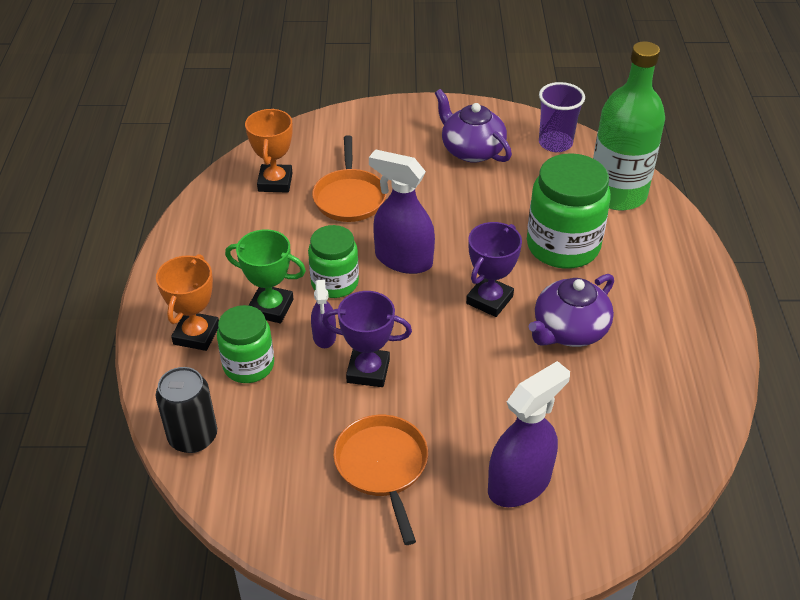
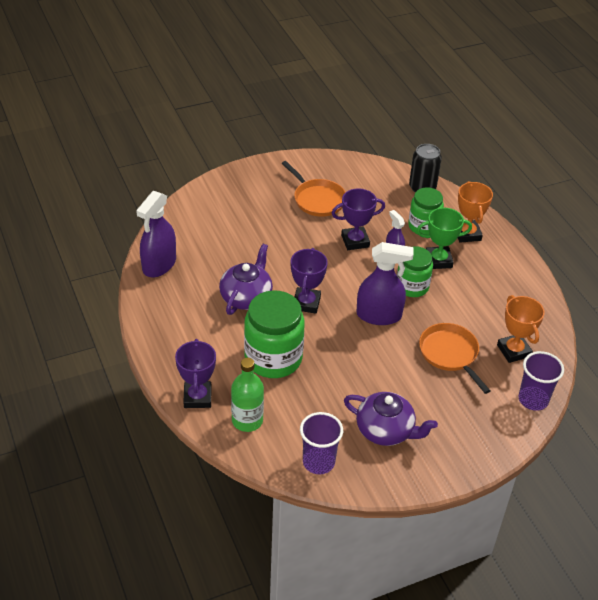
camera: 155 degrees right, 0 degrees up
(298, 137) = (533, 400): none -> purple cup
(519, 483) = (243, 210): purple spray bottle -> purple spray bottle (159, 265)
(617, 194) = (247, 420): green bottle -> green bottle, size x0.61
(668, 229) = (197, 397): none -> purple trophy

